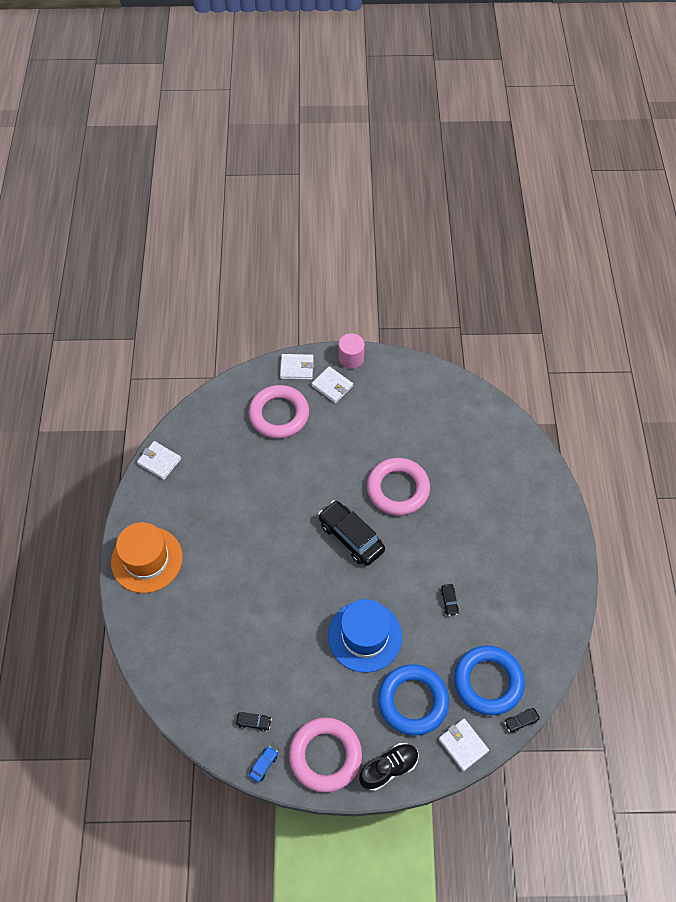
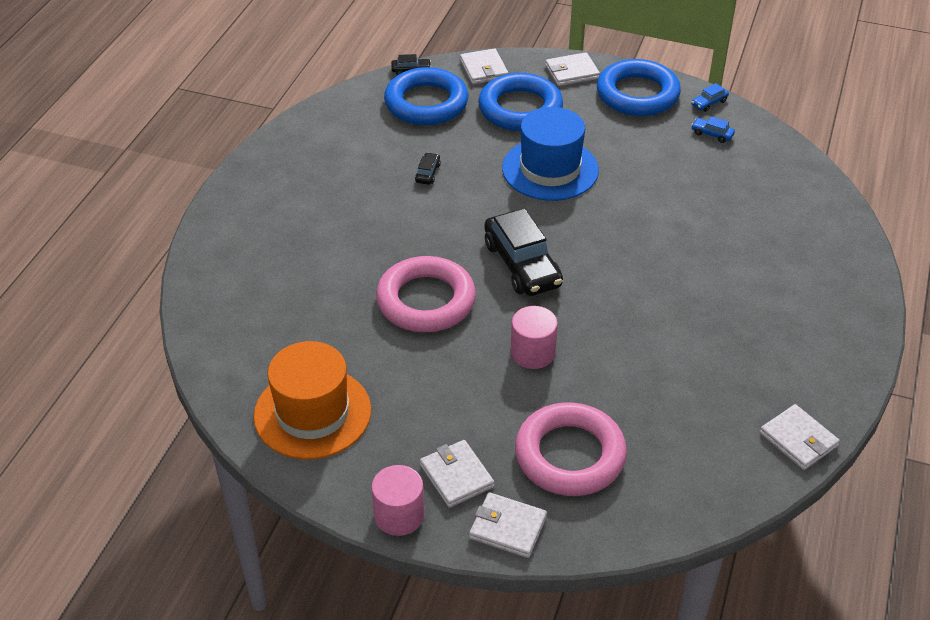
camera: 160 degrees left, 15 degrees down
(147, 559) = (831, 314): orange hat -> orange hat (312, 413)
(253, 722) = (712, 134): black car -> blue car
(320, 472) = (532, 352): none -> pink cylinder
(325, 756) = (637, 94): pink ring -> blue ring
(389, 768) = (572, 72): black shoe -> white wallet

